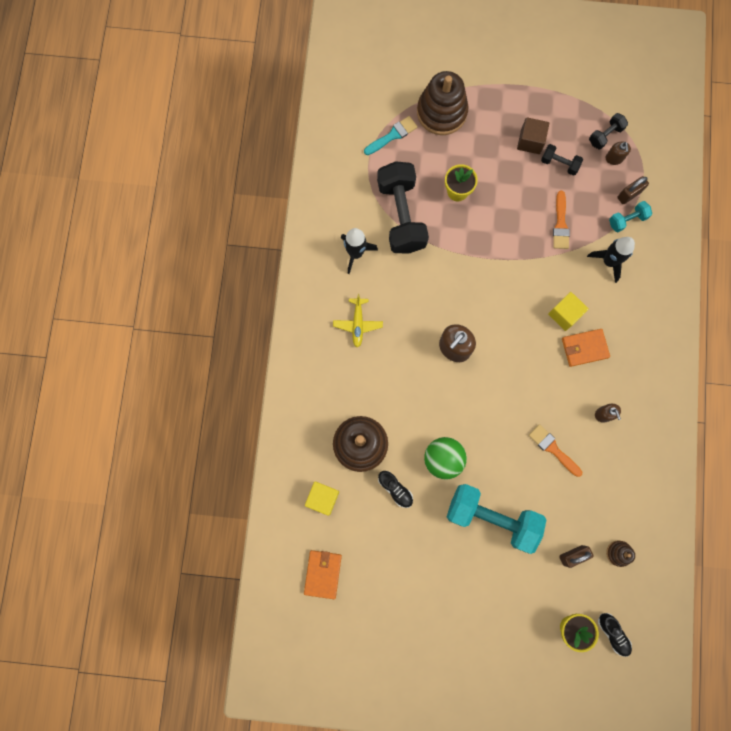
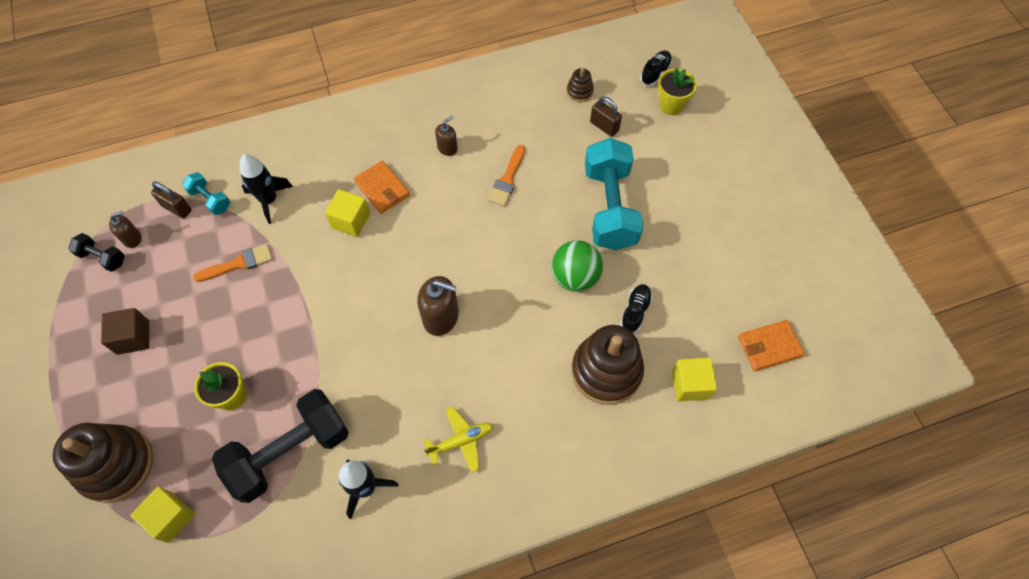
camera: 115 degrees left, 15 degrees down
(392, 135) = (171, 517): turquoise brush -> yellow cube
(559, 164) = (156, 293): black dumbbell -> none

